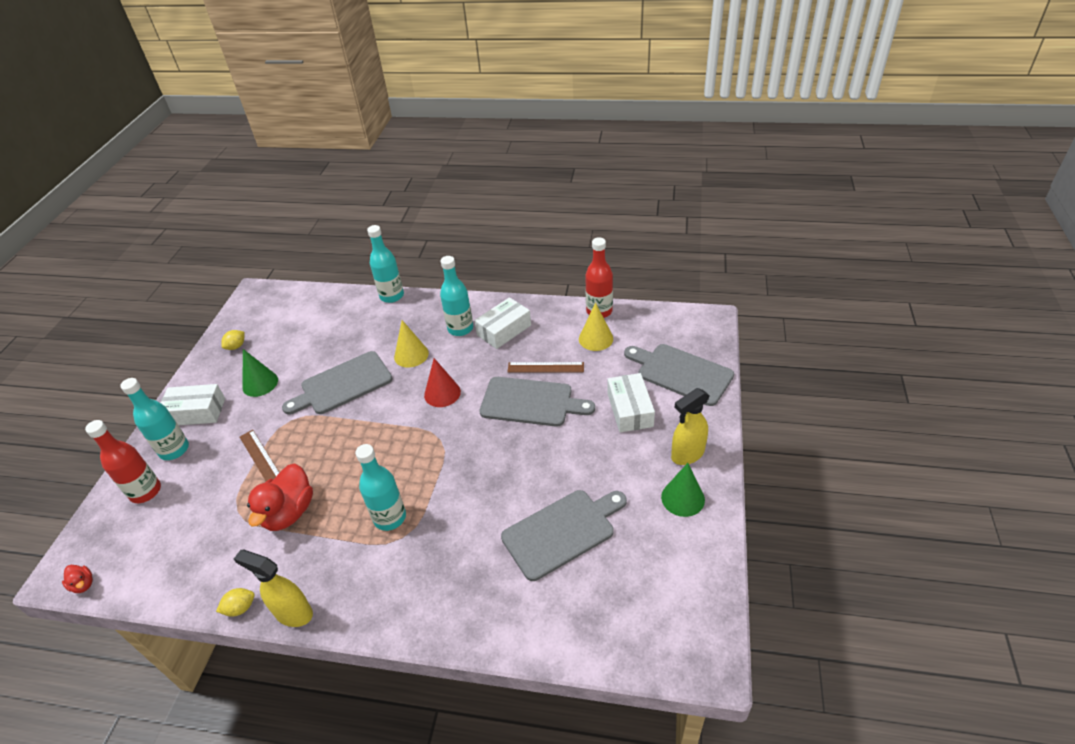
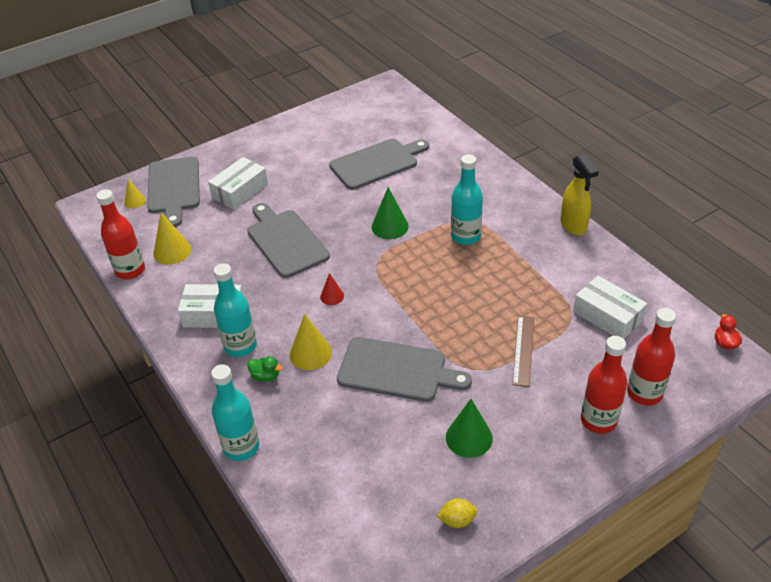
camera: 135 degrees left, 0 degrees up
(174, 450) = (598, 420): turquoise bottle -> red bottle
(196, 412) = (554, 452): white box -> white box (607, 316)
(240, 608) = (607, 250): yellow lemon -> none
(289, 512) = (532, 288): red duck -> none
(423, 327) = (265, 376): none -> green duck
(442, 393) = (332, 296): red cone -> red cone, size x0.60
(545, 367) = (238, 257): brown ruler -> none
(562, 531) = (376, 163): grey cutting board -> grey cutting board turned 135 degrees clockwise
(683, 498) = (294, 135): green cone -> green cone (390, 226)
(686, 344) = (135, 201): none -> yellow cone
(687, 454) = (256, 149): yellow spray bottle -> none

